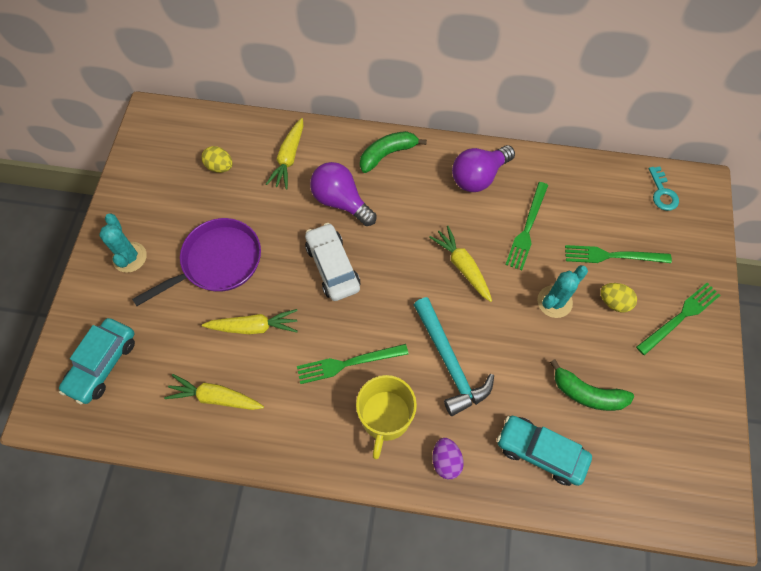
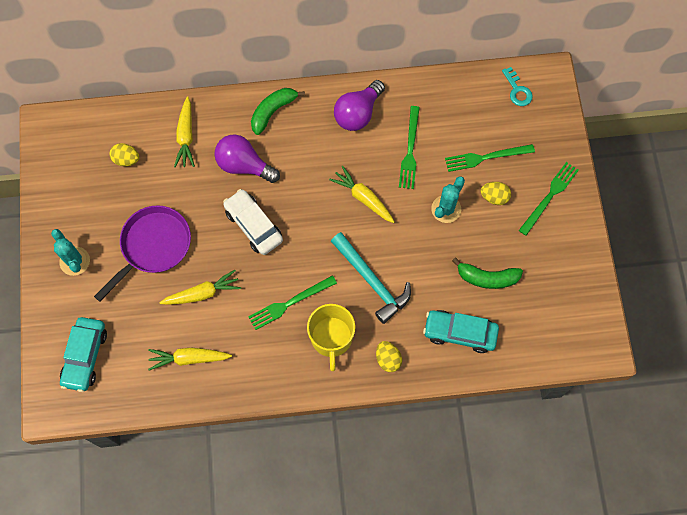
camera: 15 degrees left, 5 degrees up
(446, 461) = (388, 359): purple egg -> yellow egg

